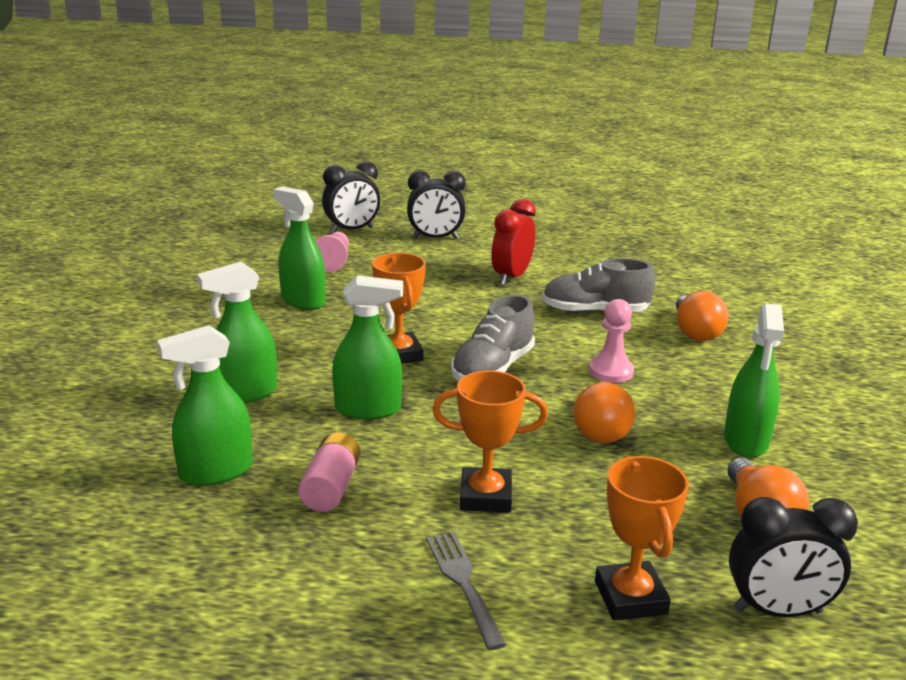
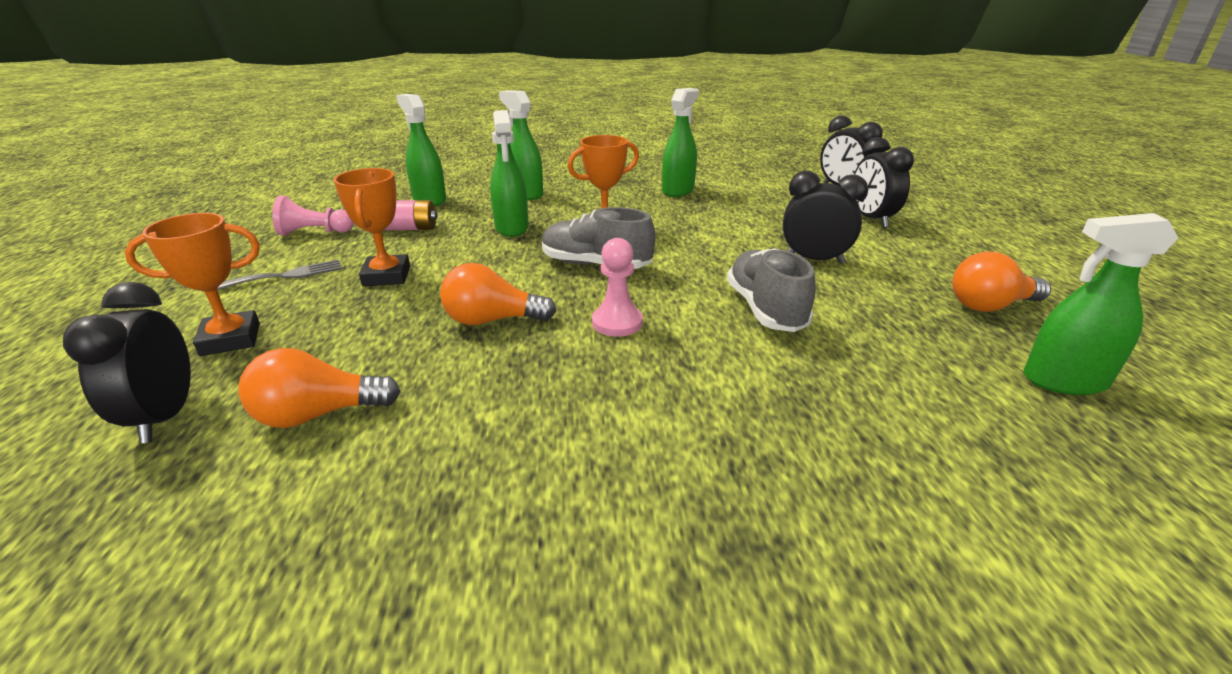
camera: 80 degrees right, 5 degrees up
(334, 261) = (765, 190): pink pawn -> pink pawn (314, 232)
(511, 277) = (814, 260): red clock -> black clock
(695, 332) = (762, 382): orange light bulb -> orange light bulb (990, 306)
(746, 441) = (475, 413): green spray bottle -> green spray bottle (1064, 381)

